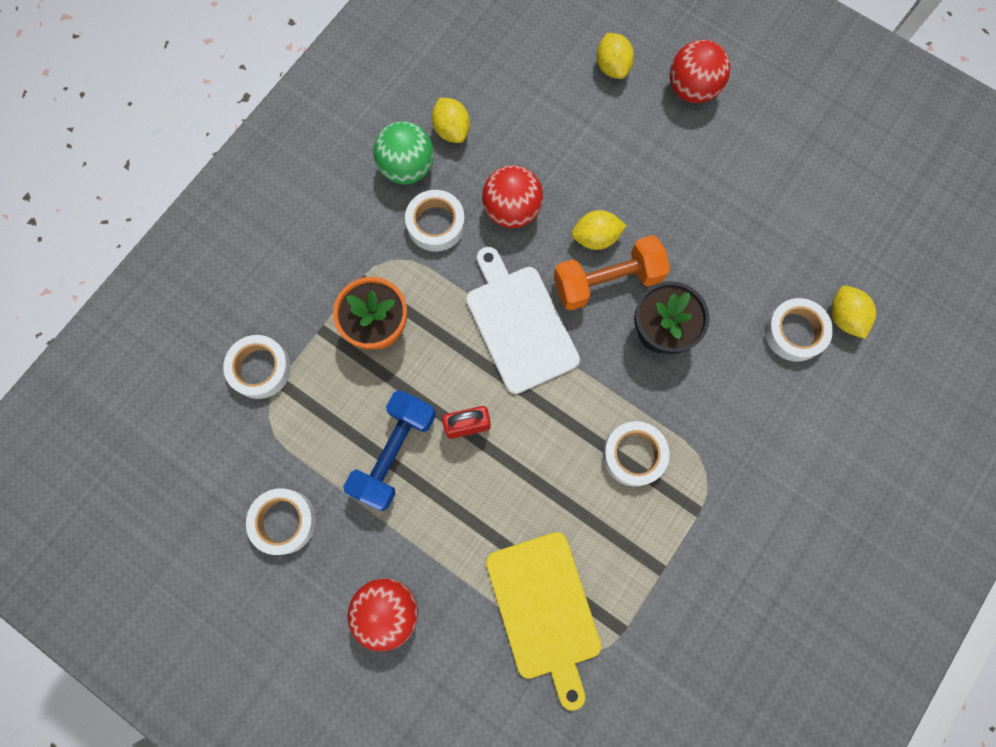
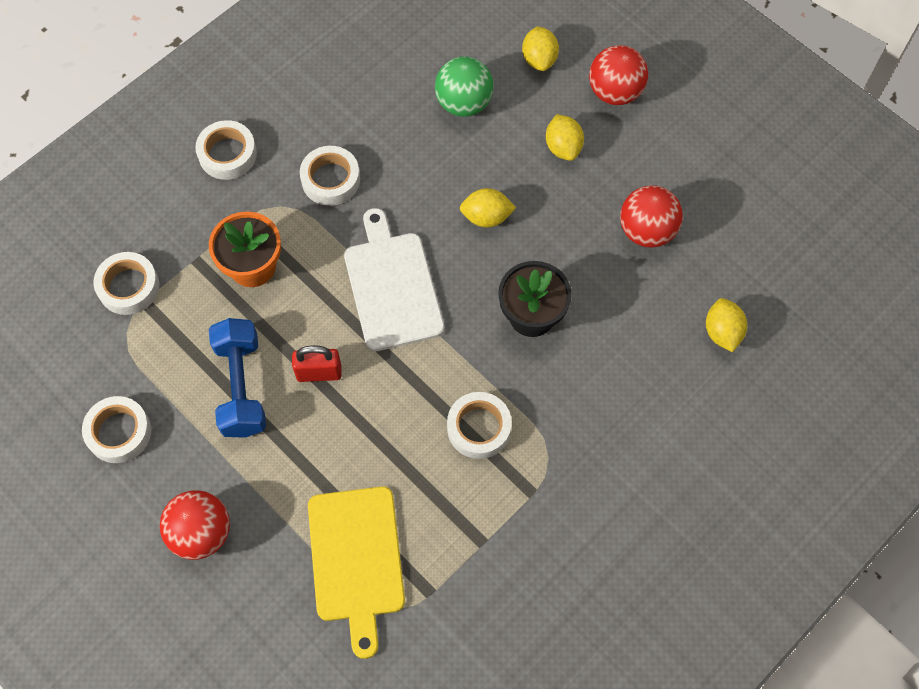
camera: 10 degrees right, 10 degrees down
(394, 453) = (241, 386): blue dumbbell -> blue dumbbell turned 45 degrees counterclockwise
(407, 168) = (314, 123): green ball -> green ball (464, 103)
(452, 130) = (366, 95): yellow lemon -> yellow lemon (563, 147)
(512, 210) = (409, 178): red ball -> red ball (646, 231)
(607, 281) = (489, 260): orange dumbbell -> none
(794, 332) = (668, 338): white tape -> white tape (227, 154)

